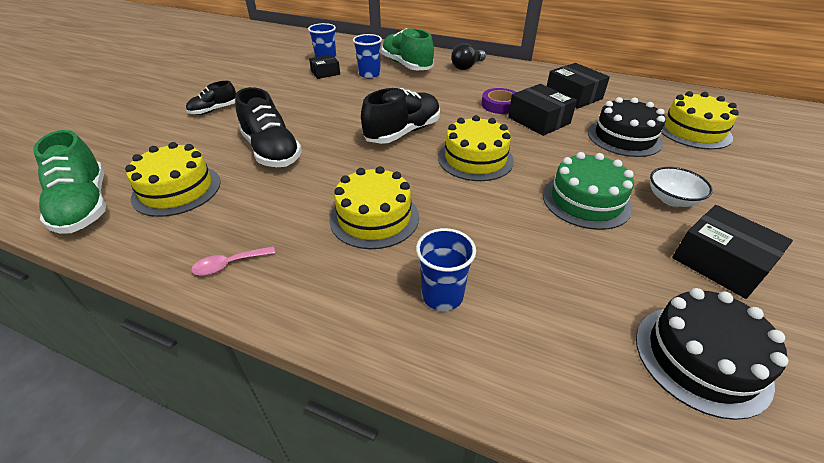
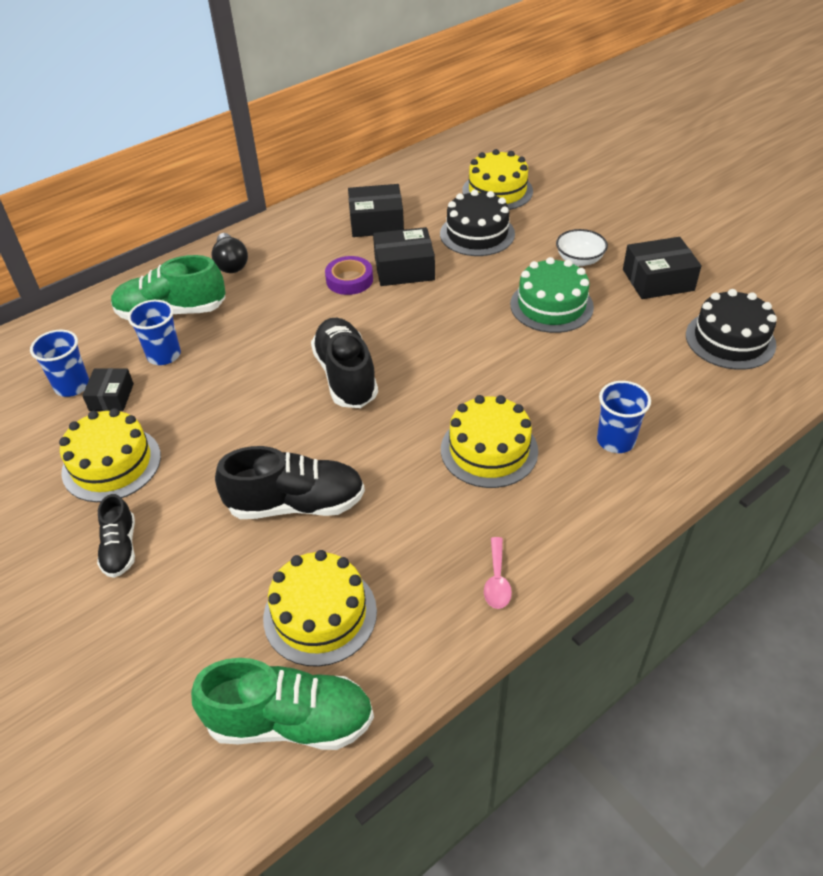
camera: 60 degrees left, 5 degrees up
(475, 159) = (440, 343): yellow cake -> yellow cake (111, 464)

